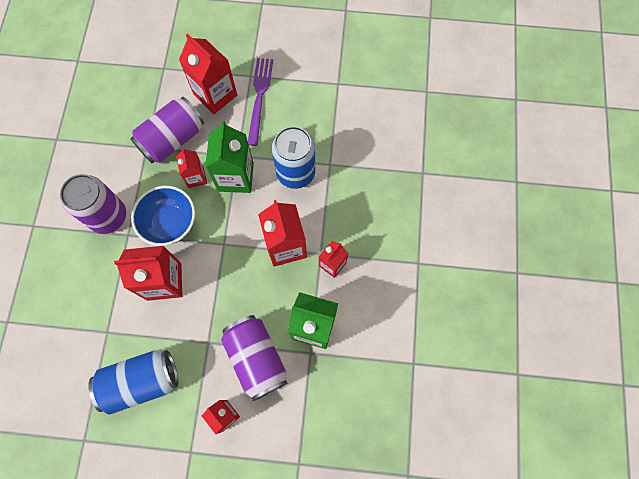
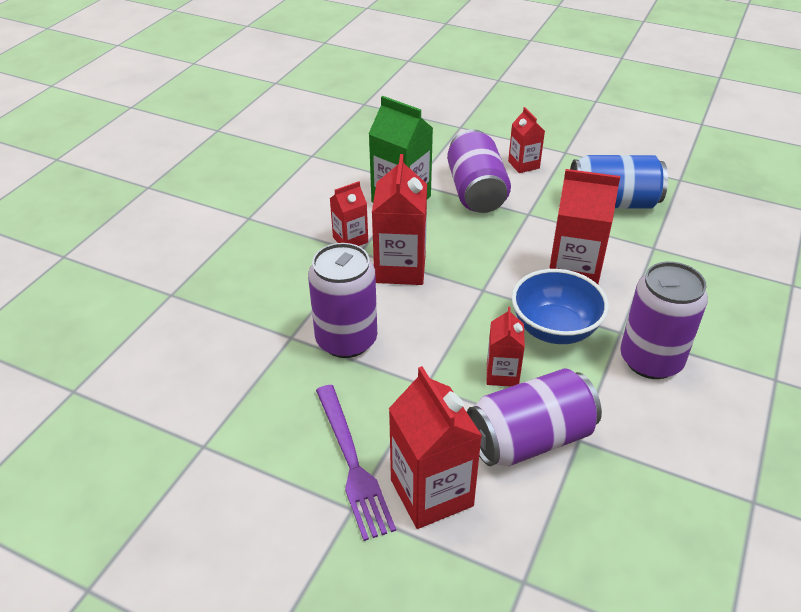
camera: 160 degrees left, 30 degrees down
(235, 177) = (439, 358): green carton -> none
(259, 97) = (352, 463): purple fork -> purple fork turned 45 degrees counterclockwise
(295, 173) = (346, 340): blue can -> purple can

